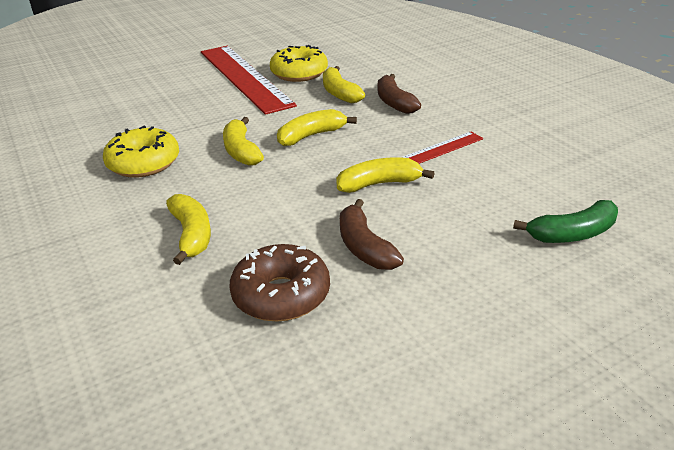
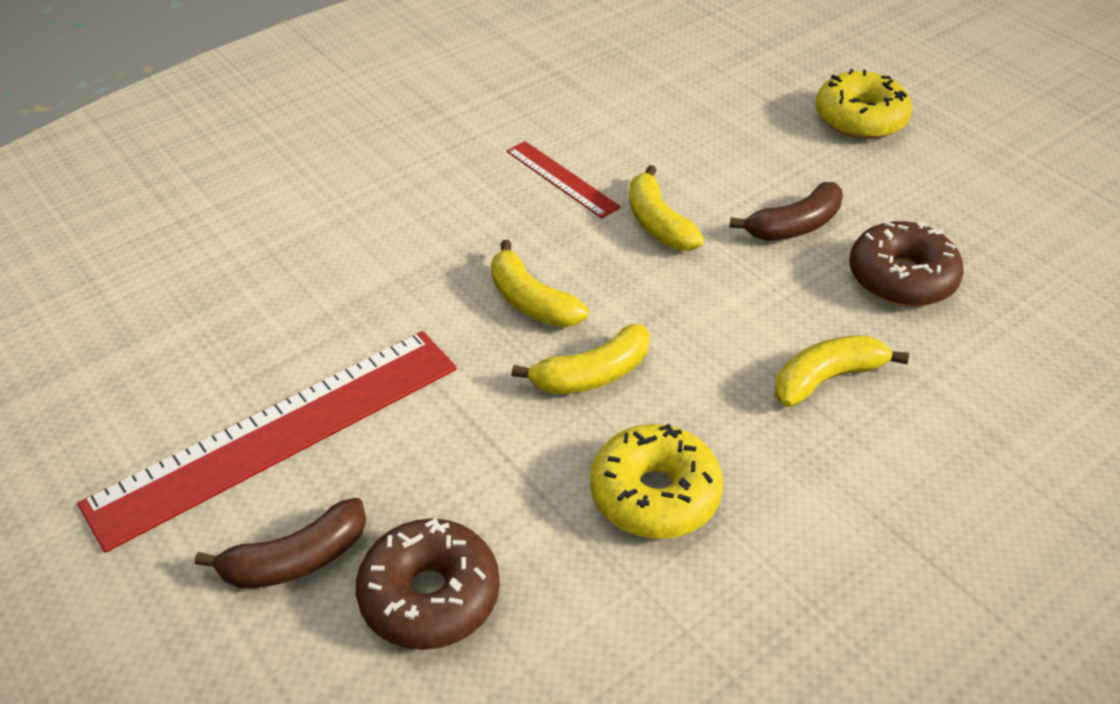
camera: 100 degrees left, 10 degrees up
(131, 108) = (430, 596): none -> brown donut
(299, 73) = (269, 351): yellow donut -> yellow donut (860, 119)
(339, 93) = (369, 287): yellow banana -> none
(394, 102) = (409, 223): brown banana -> brown banana (296, 560)
(572, 234) = (721, 94): green banana -> none

